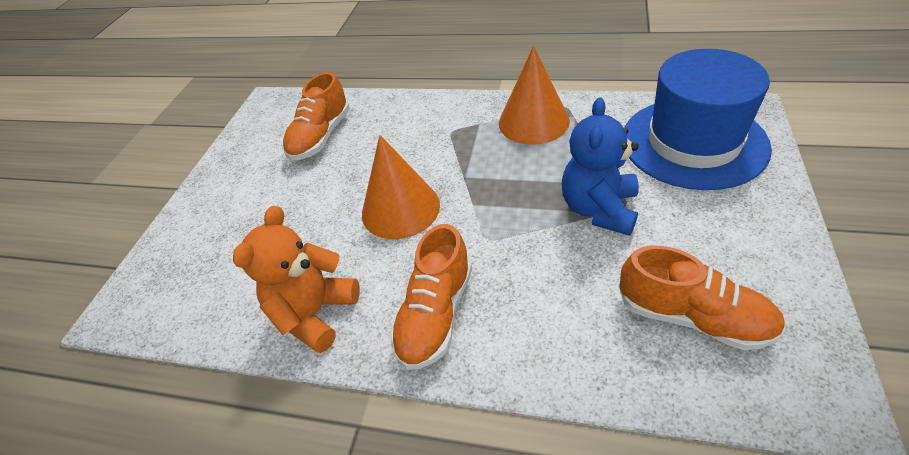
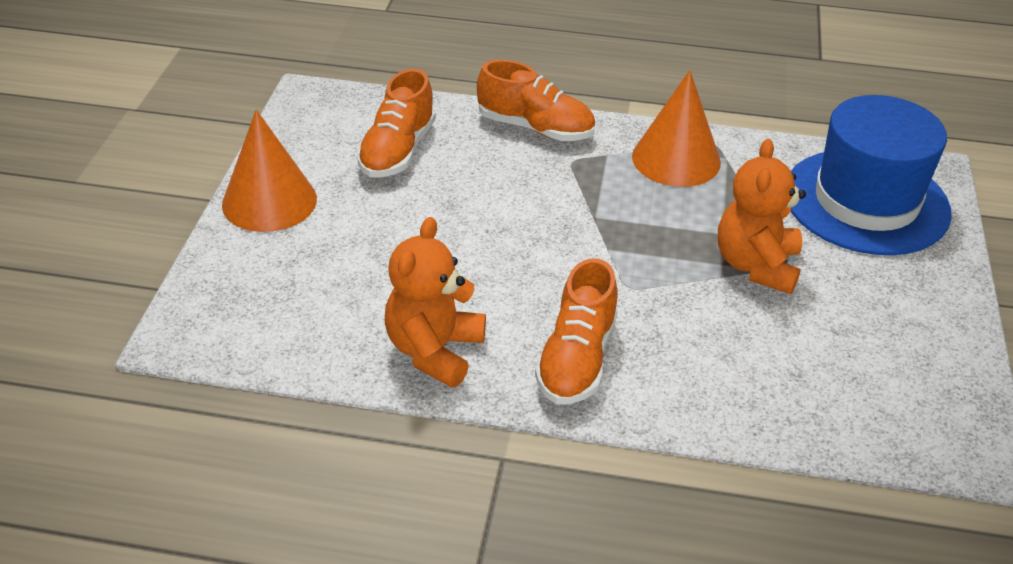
camera: 10 degrees left, 5 degrees down
(400, 209) = (519, 247): orange cone -> orange cone (269, 201)
(599, 209) = (756, 265): blue teddy bear -> orange teddy bear
(693, 317) = (853, 376): orange shoe -> orange shoe (535, 128)

